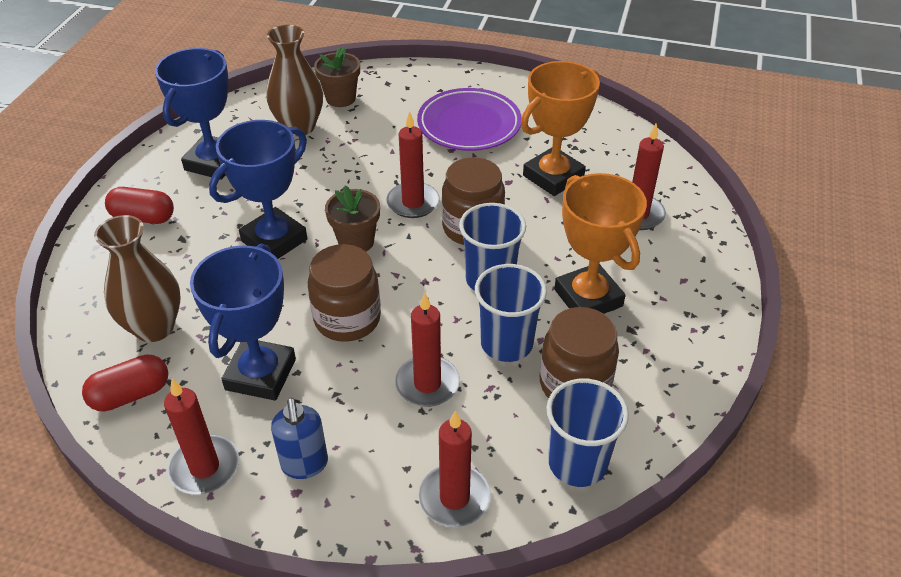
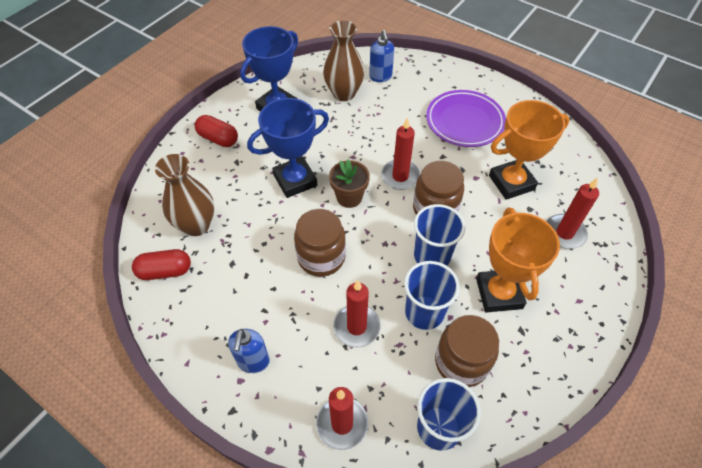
camera: 20 degrees right, 10 degrees up
(204, 467) = (190, 341): red candle -> none
(261, 374) = (250, 283): blue trophy -> none
(340, 98) = (380, 77): brown flower pot -> blue soap dispenser

